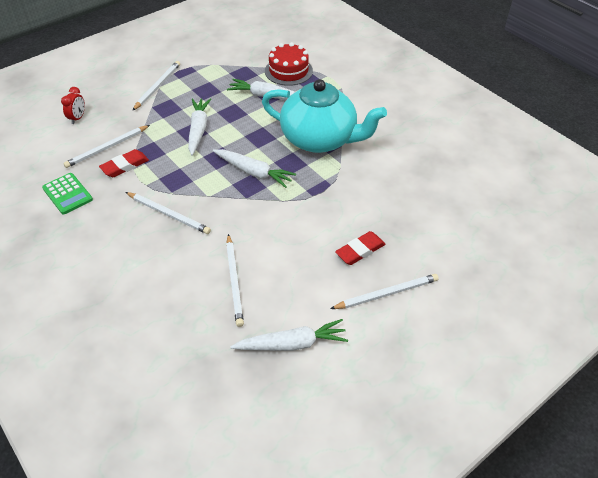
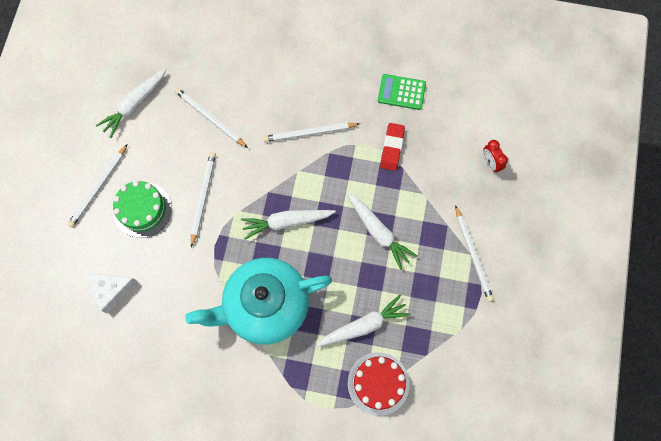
camera: 140 degrees right, 25 degrees up
(107, 148) = (427, 153): white pencil -> white pencil (203, 198)
(360, 250) = (142, 210): red eraser -> green cake
(431, 213) = (111, 291): none -> white cheese

